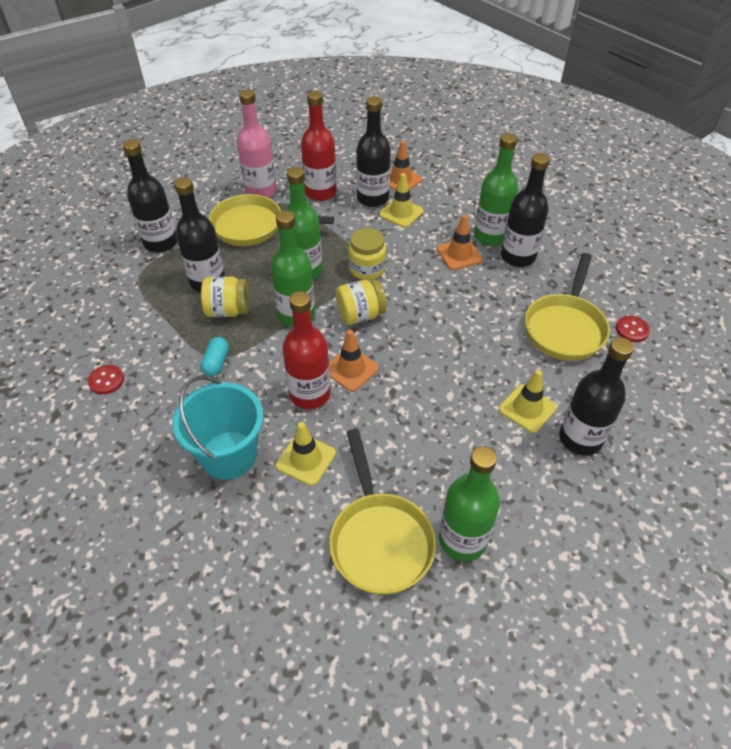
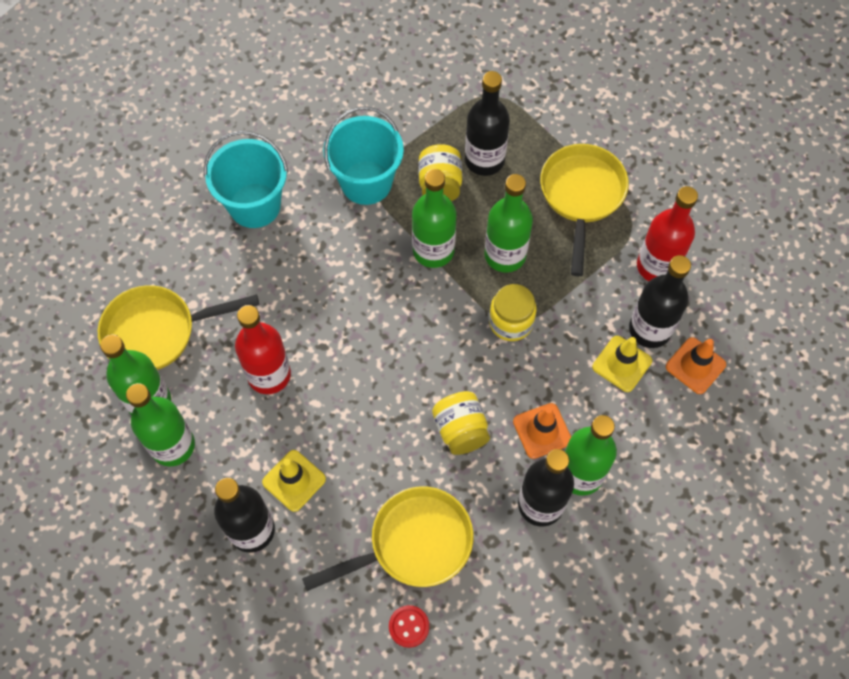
camera: 90 degrees right, 15 degrees up
(106, 380) = (346, 95): red button -> none
(161, 243) = (547, 106): black bottle -> none
(216, 362) = (366, 182): turquoise capsule -> turquoise bucket
(260, 191) = (653, 197): pink bottle -> none
(306, 459) = (245, 269): yellow traffic cone -> none
(310, 394) = (322, 269): red bottle -> red bottle (269, 375)
(351, 369) = (354, 306): orange traffic cone -> none
(360, 315) = (433, 315): yellow jar -> yellow jar (460, 430)
(508, 512) = (173, 445): none -> green bottle
(565, 327) = (413, 543): yellow pan -> yellow pan turned 135 degrees clockwise

